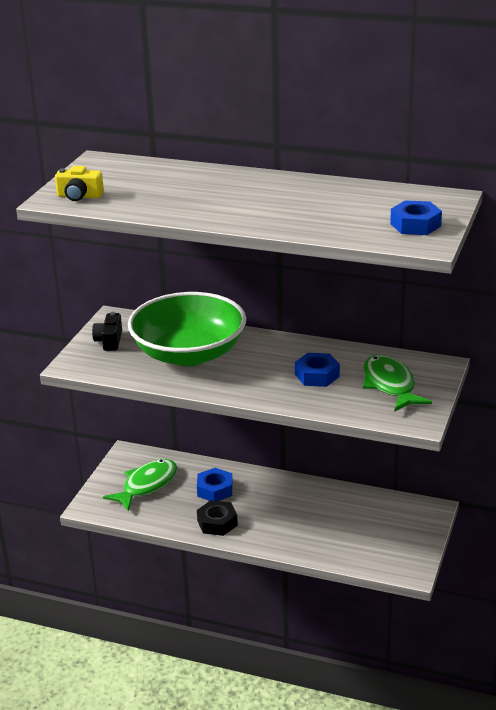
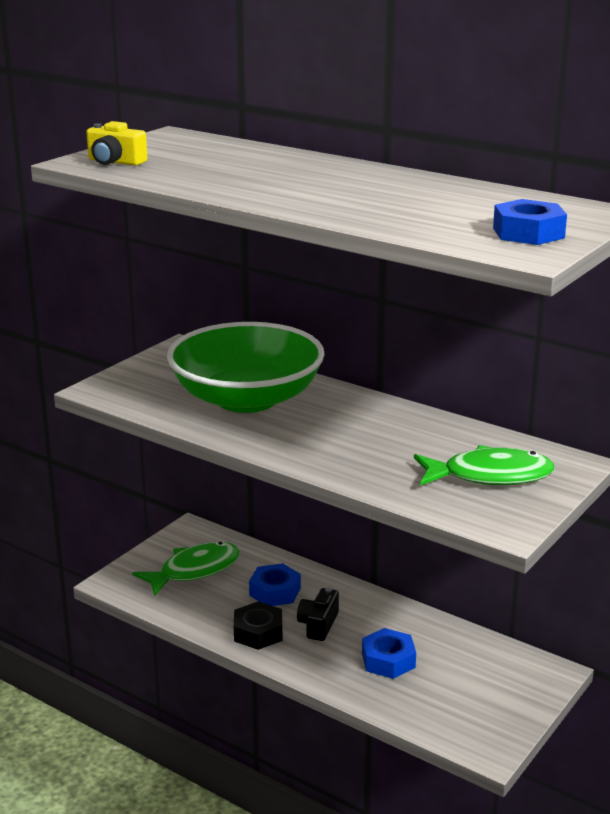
camera: 15 degrees right, 5 degrees down
(109, 341) = (159, 371): black camera -> black camera (318, 625)
(317, 375) = (396, 448): blue nut -> blue nut (388, 660)
(390, 385) = (490, 476): green fish -> green fish turned 90 degrees clockwise

